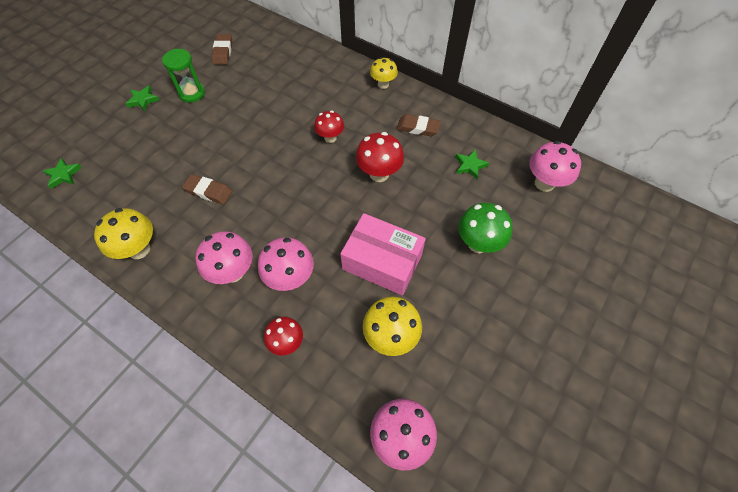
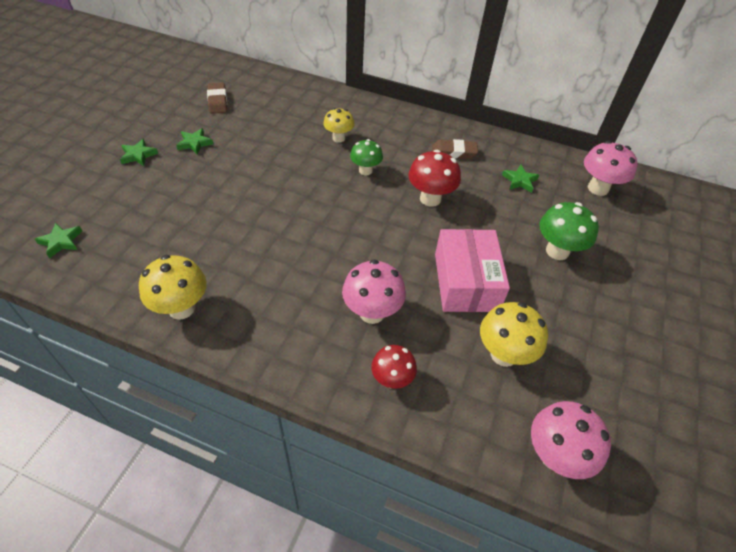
camera: 15 degrees left, 10 degrees down
(192, 93) = (195, 143): green hourglass -> green star
(208, 191) = (247, 238): brown eraser -> none
(233, 272) = (303, 316): pink mushroom -> none
(330, 138) = (365, 170): red mushroom -> green mushroom
(382, 262) = (466, 282): pink box -> pink box turned 75 degrees clockwise
(383, 84) = (403, 116): yellow mushroom -> yellow mushroom (338, 138)

